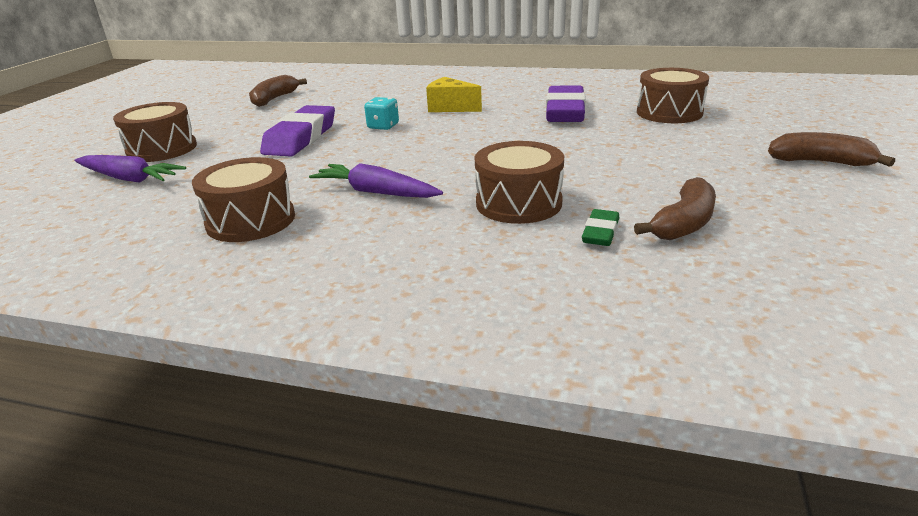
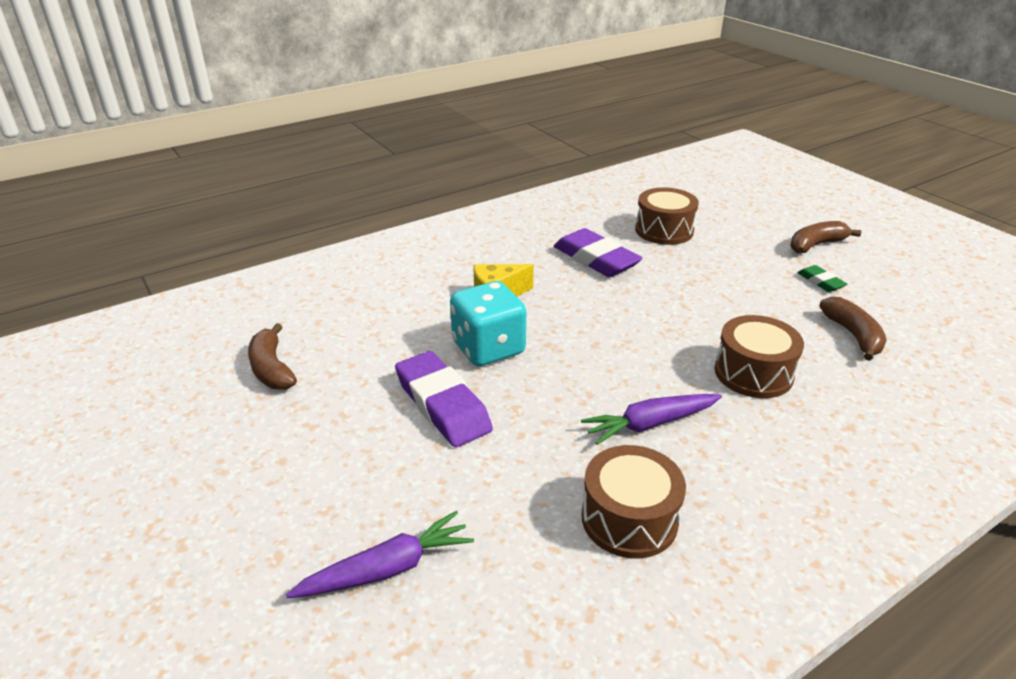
camera: 50 degrees left, 5 degrees up
(162, 149) = (316, 511): brown drum -> none
(383, 126) = (488, 348): turquoise dice -> turquoise dice, size x1.96
(600, 232) = (836, 369): green eraser -> green eraser (820, 282)

